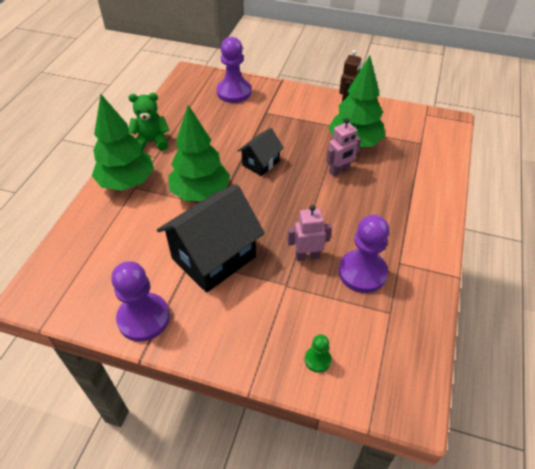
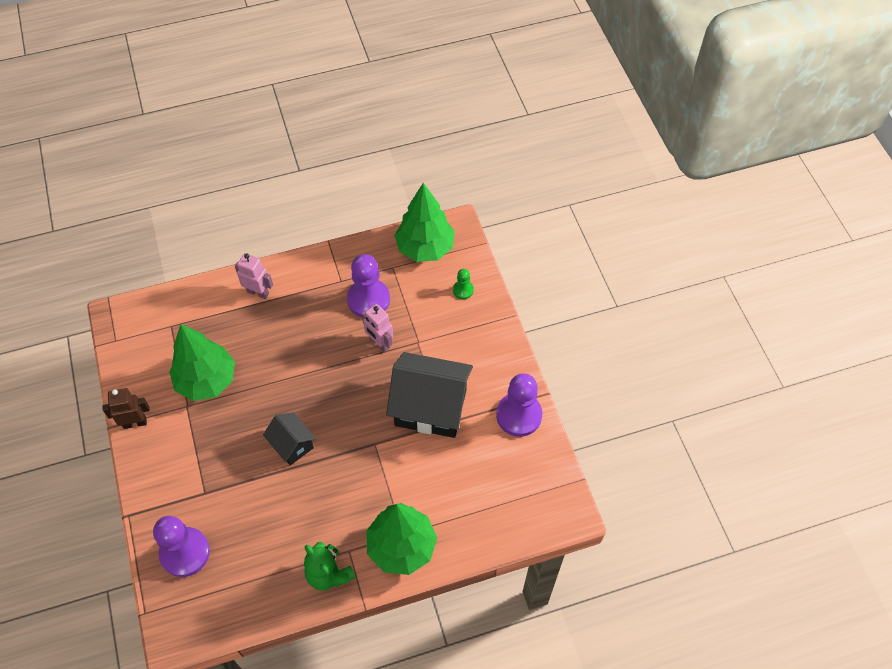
camera: 125 degrees left, 10 degrees up
(201, 193) = (368, 469): green tree -> green tree (425, 248)
(260, 163) = (292, 445): black house -> black house turned 45 degrees clockwise
(339, 171) = (259, 372): pink robot -> pink robot (258, 292)

